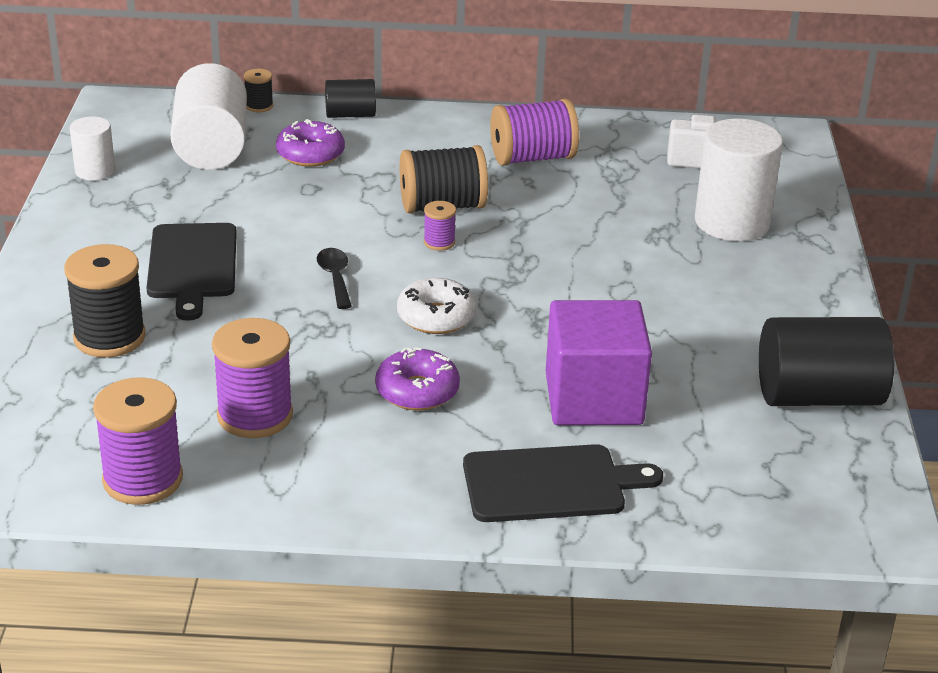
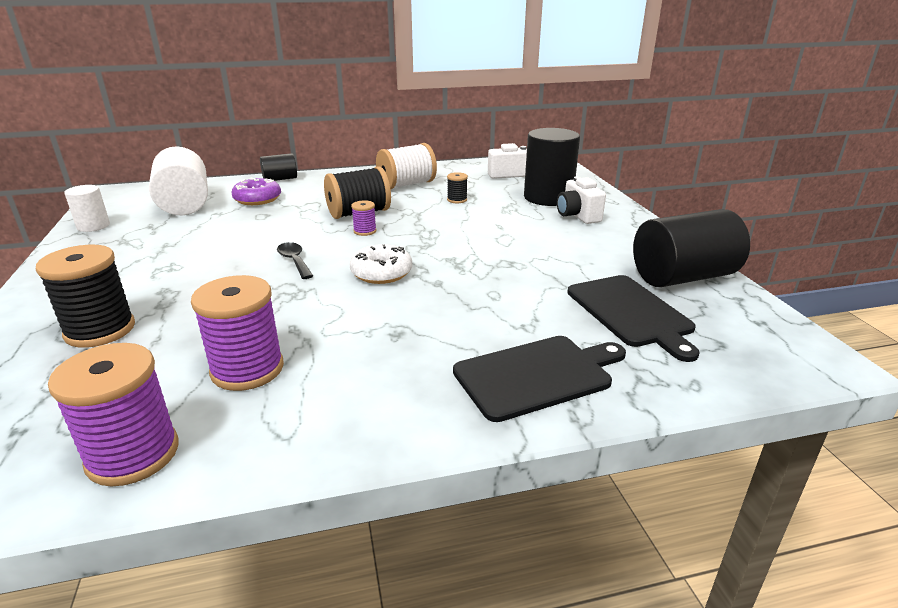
camera: 15 degrees left, 5 degrees down
(192, 265) = (175, 269): black cutting board -> black cutting board (631, 313)
(259, 106) = (216, 182): black spool -> black spool (457, 200)
(417, 391) = (388, 324): purple donut -> none
(532, 158) = (406, 185): purple spool -> white spool
(593, 399) = (530, 305): purple cube -> none
(732, 222) = (548, 198): white cylinder -> black cylinder
(752, 267) = (577, 216): none -> white camera

